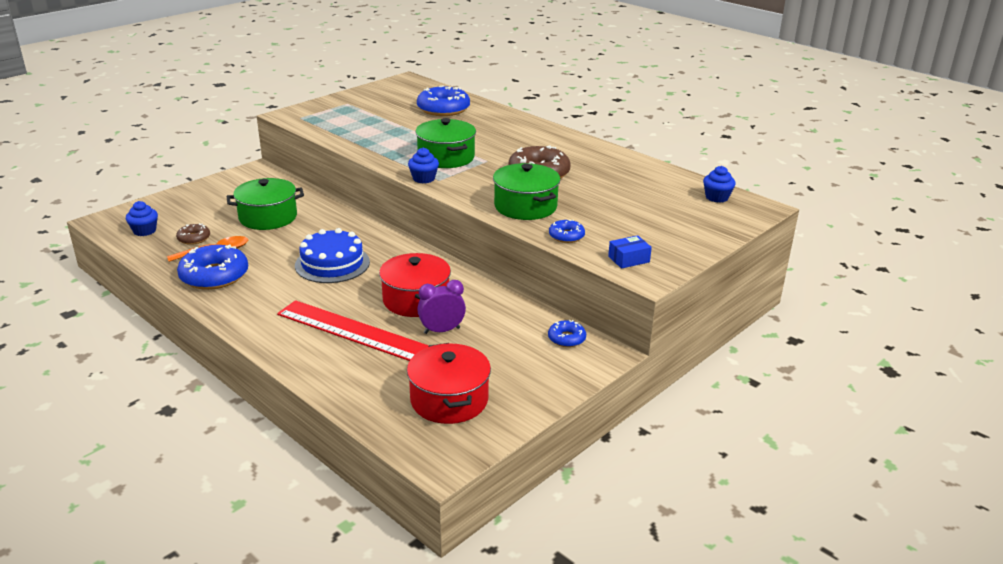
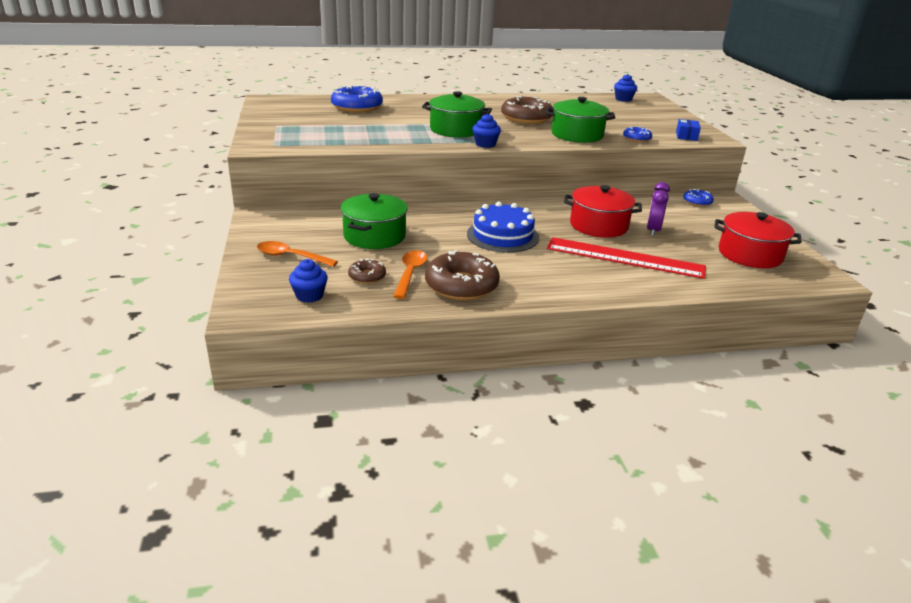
camera: 55 degrees left, 0 degrees up
(198, 204) = (290, 257): none -> orange spoon
(214, 276) = (461, 285): blue donut -> brown donut
(353, 331) = (625, 258): red ruler -> red ruler turned 45 degrees clockwise

